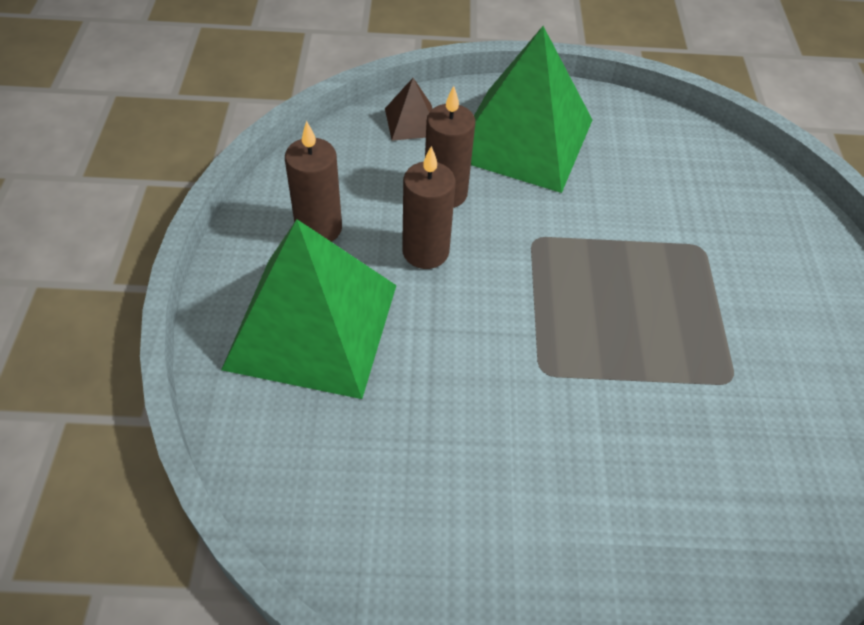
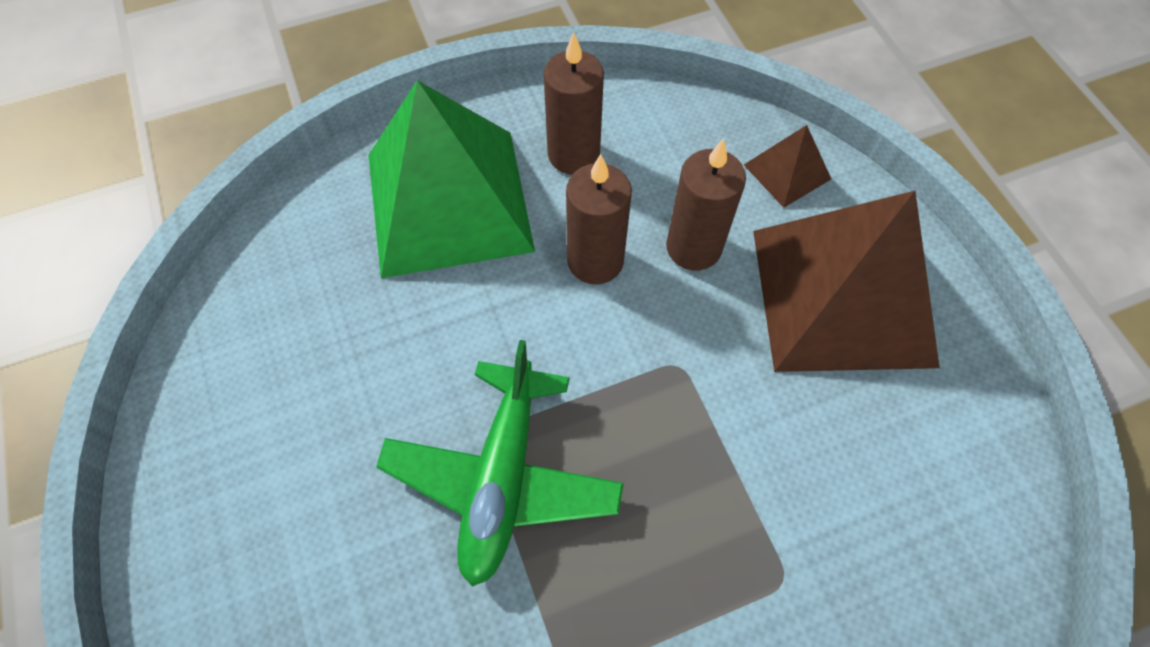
camera: 70 degrees right, 10 degrees up
(523, 138) = (842, 296): green pyramid -> brown pyramid
(579, 371) = (502, 477): none -> green plane

